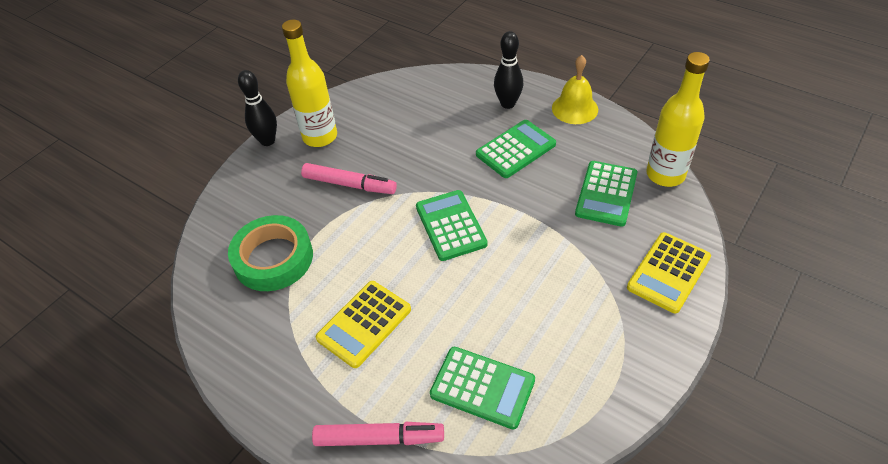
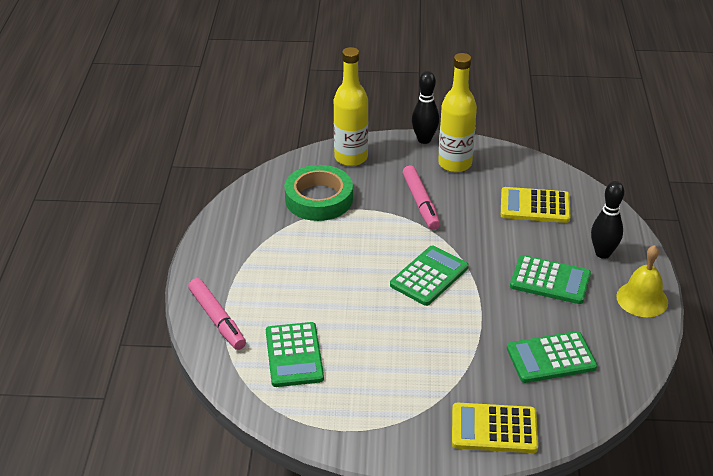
camera: 55 degrees right, 10 degrees down
(364, 324) = (300, 270): yellow calculator -> yellow calculator (535, 206)
(665, 175) = (613, 391): yellow bottle -> yellow bottle (351, 158)

